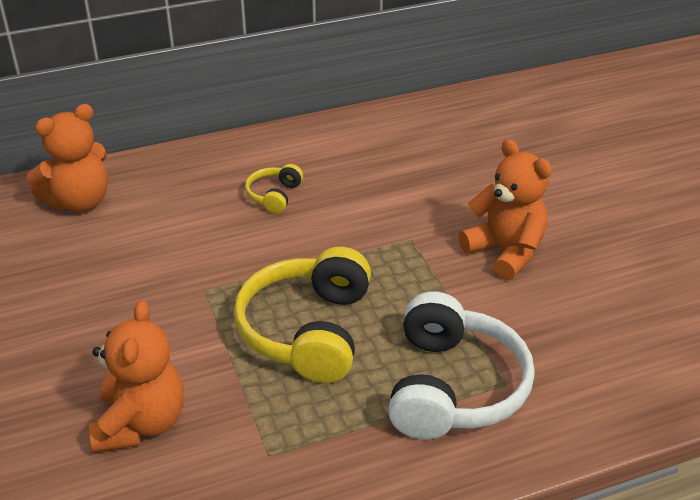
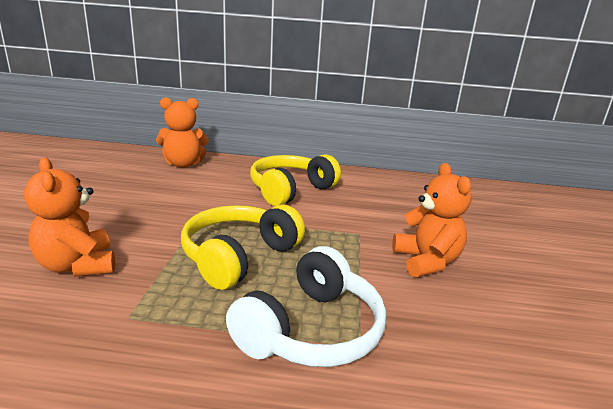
camera: 25 degrees right, 15 degrees down
(141, 423) = (78, 266): orange teddy bear -> orange teddy bear turned 120 degrees clockwise
(274, 195) = (290, 190): yellow headphones -> yellow headphones, size x2.12

